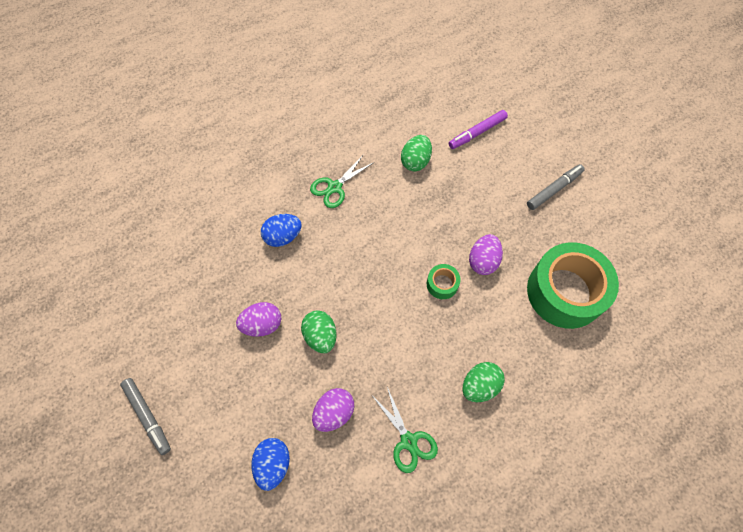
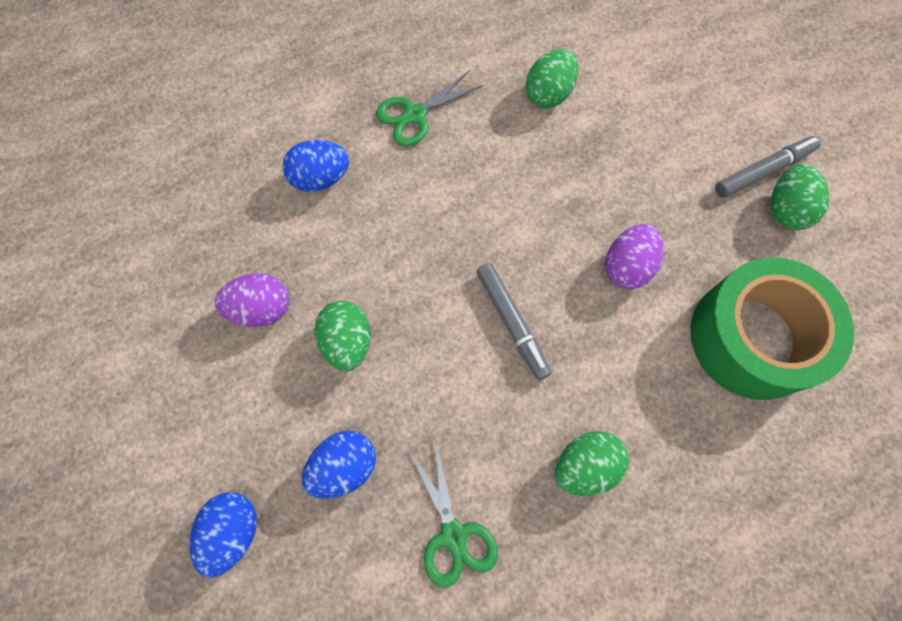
camera: 10 degrees right, 5 degrees up
(148, 416) = (59, 420): grey marker -> grey marker (512, 323)
(334, 412) = (344, 466): purple egg -> blue egg
(442, 284) = (555, 292): green tape -> none
(477, 133) = (654, 64): purple marker -> none
(571, 211) = (785, 209): none -> green egg

